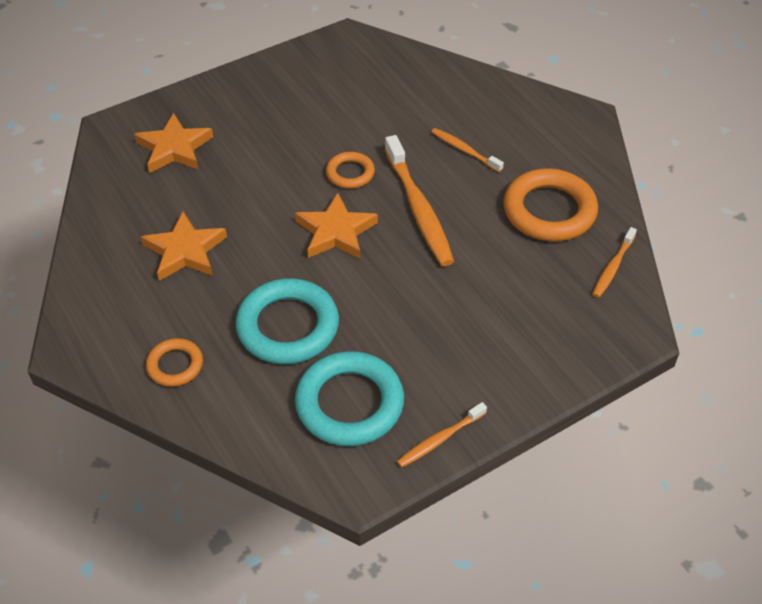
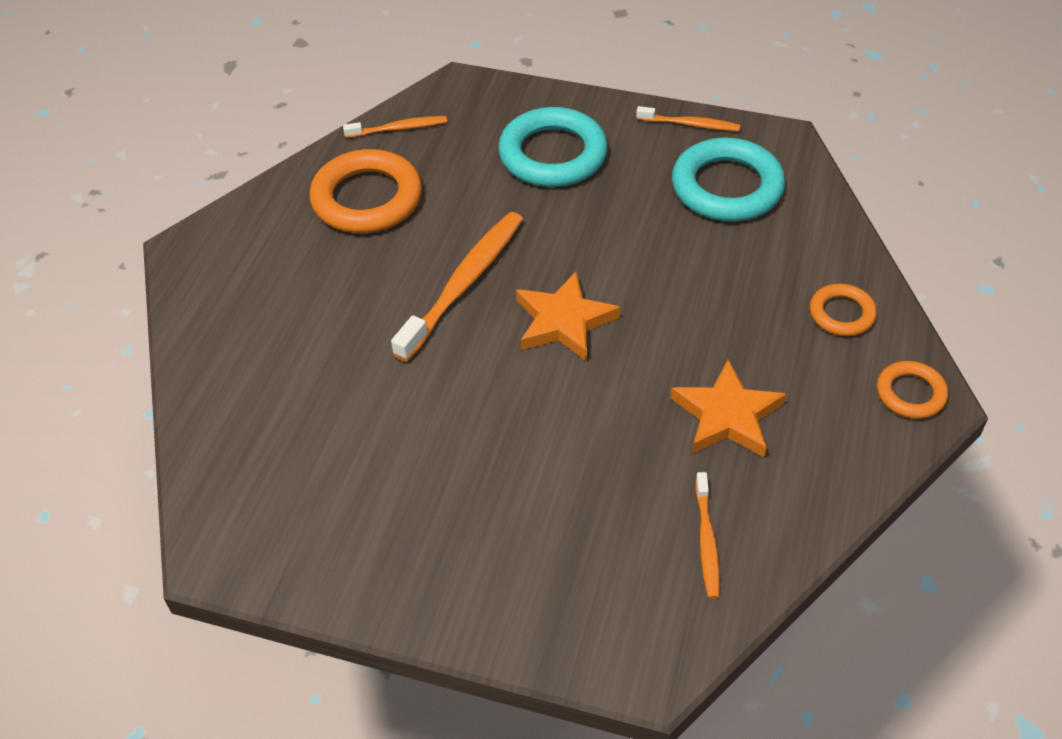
camera: 130 degrees left, 0 degrees up
(174, 148) = (608, 561): orange star -> none
(288, 326) = (709, 274): turquoise ring -> turquoise ring (553, 154)
(350, 173) = (471, 368): orange ring -> orange ring (910, 393)
(464, 150) = (338, 304): orange toothbrush -> orange toothbrush (706, 541)

